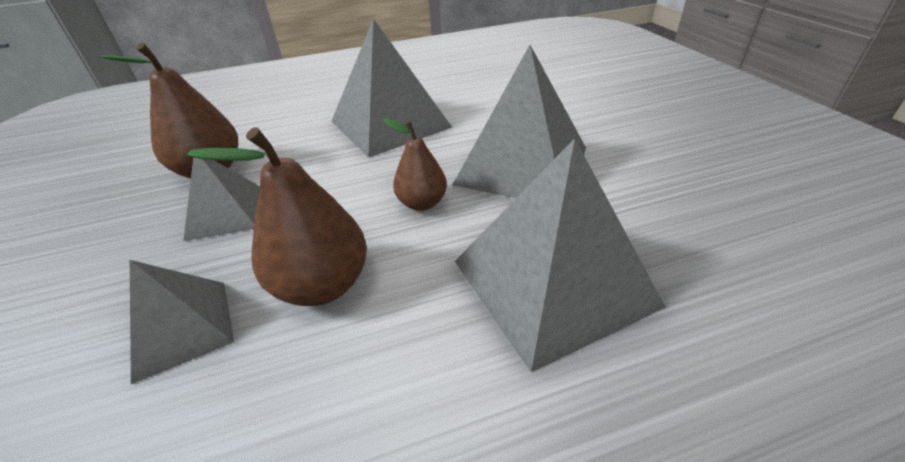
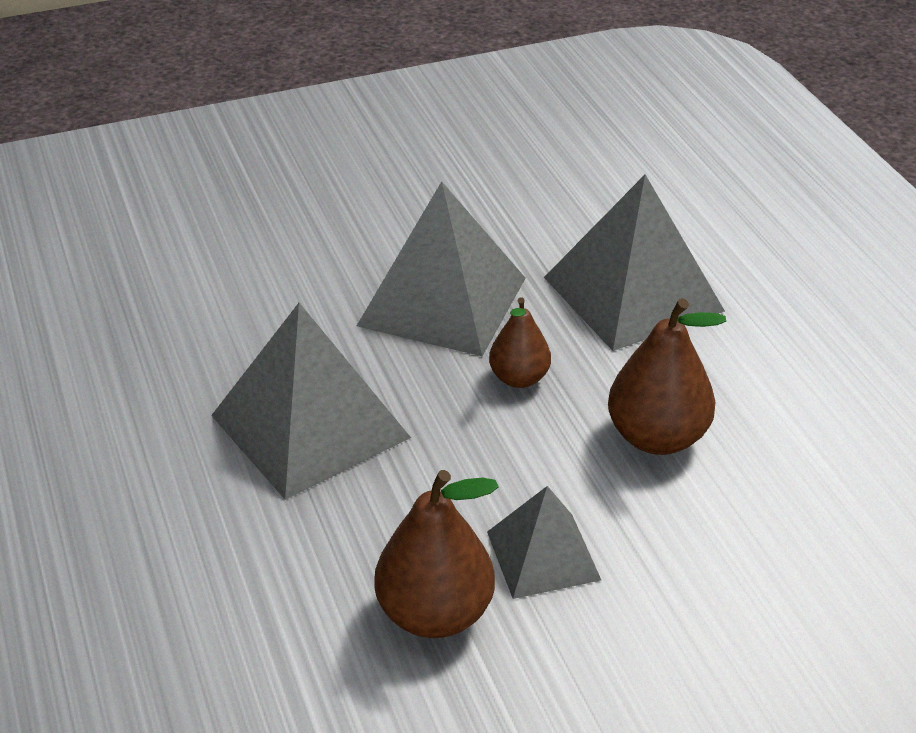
camera: 95 degrees left, 0 degrees up
(182, 328) = (727, 527): grey pyramid -> none

